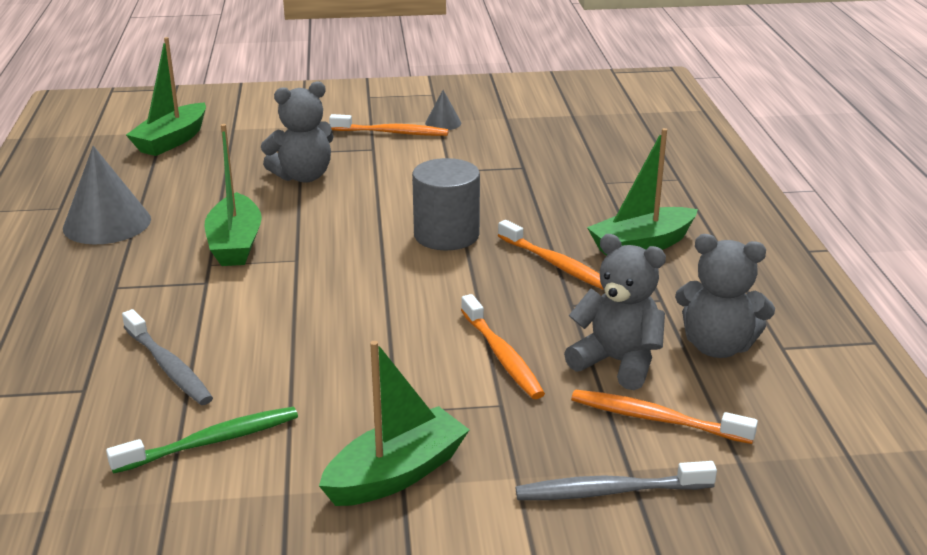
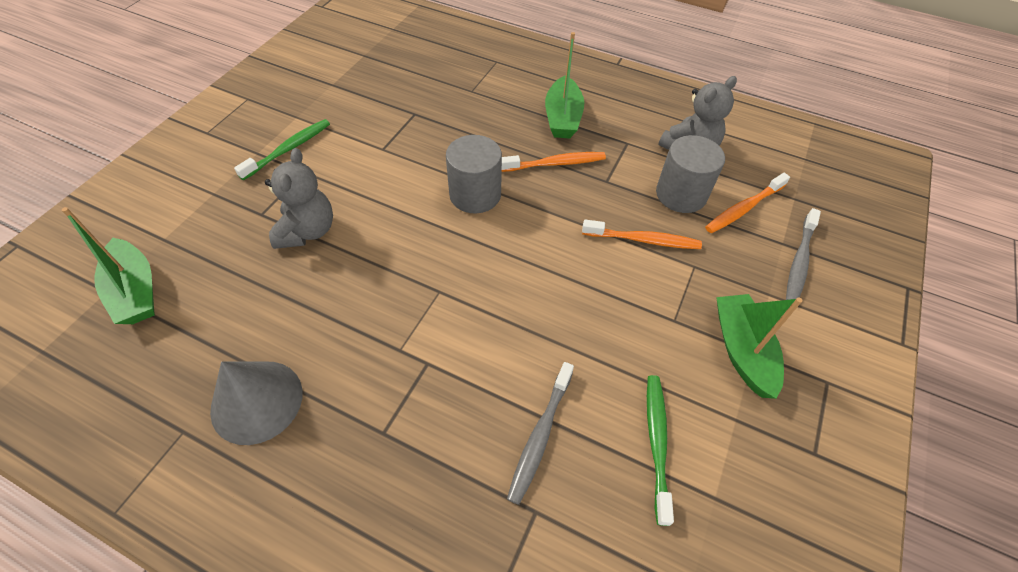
camera: 60 degrees left, 25 degrees up
(168, 367) = (540, 436): grey toothbrush -> grey toothbrush turned 120 degrees clockwise
(235, 244) = (381, 320): green boat -> none
(392, 133) = (289, 149): orange toothbrush -> green toothbrush
(443, 123) = (304, 116): grey cone -> none
(617, 362) = (681, 194): grey teddy bear -> grey cylinder

